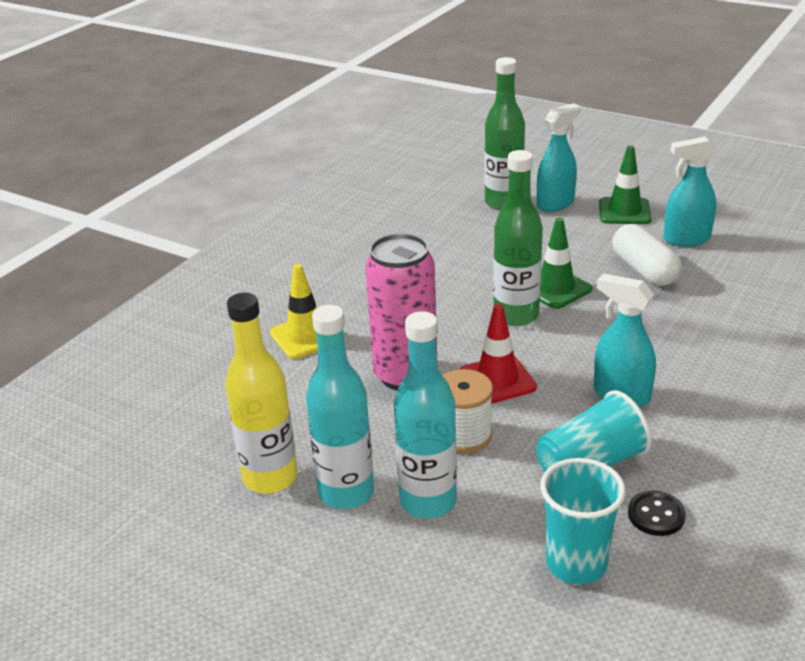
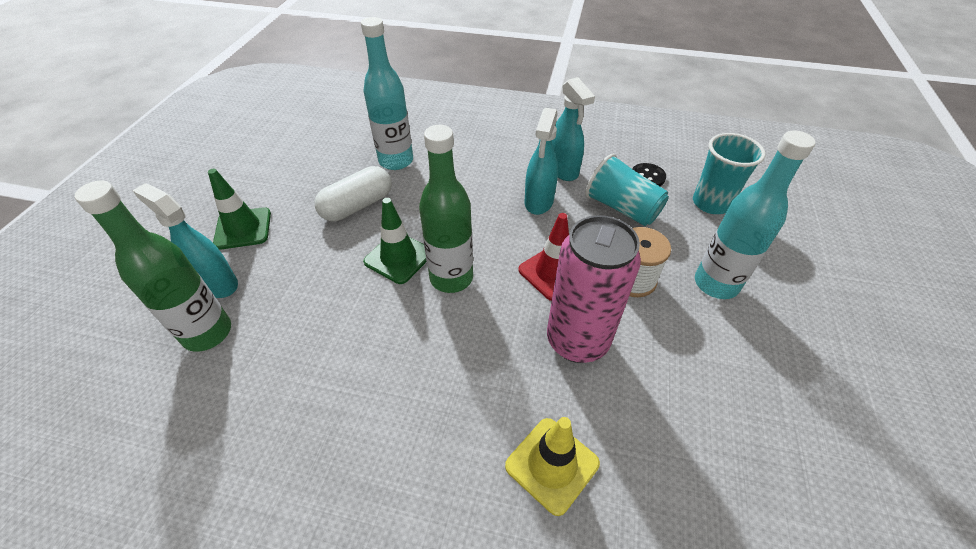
camera: 110 degrees left, 15 degrees up
(270, 478) = (774, 405): yellow bottle -> none
(346, 492) = (746, 339): turquoise bottle -> turquoise bottle (396, 161)
(686, 239) = (301, 186): turquoise spray bottle -> turquoise spray bottle (563, 170)

